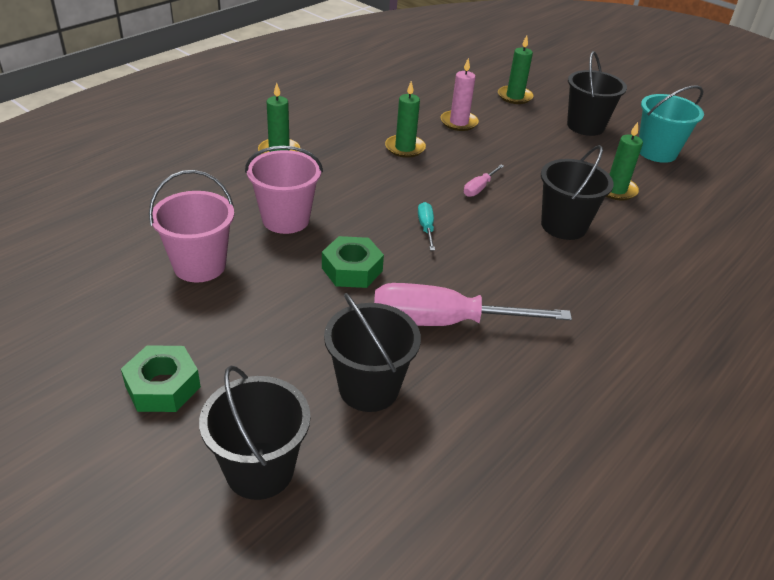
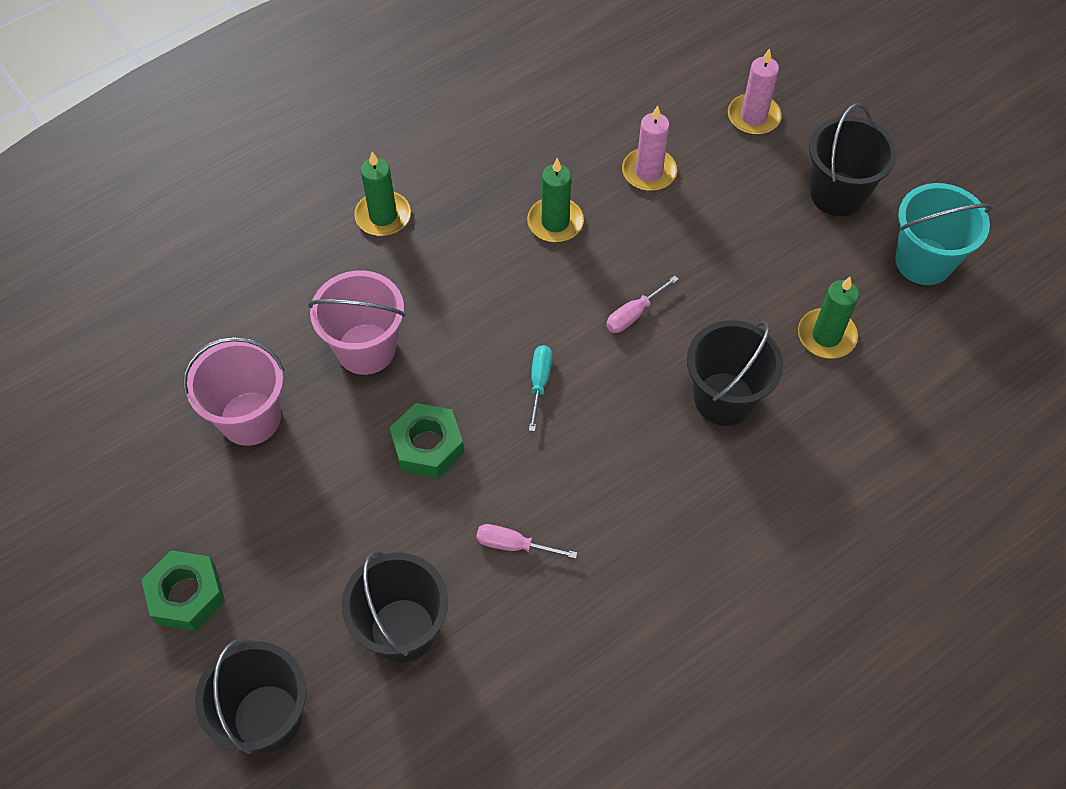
camera: 15 degrees right, 20 degrees up
(442, 322) = (513, 545): pink screwdriver -> pink screwdriver, size x0.44
(514, 97) = (753, 117): green candle -> pink candle

